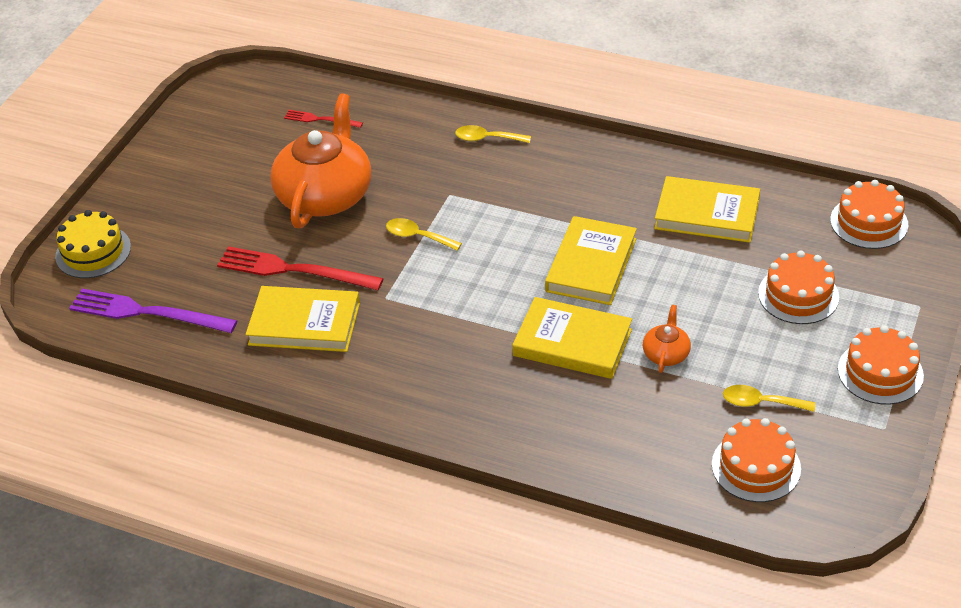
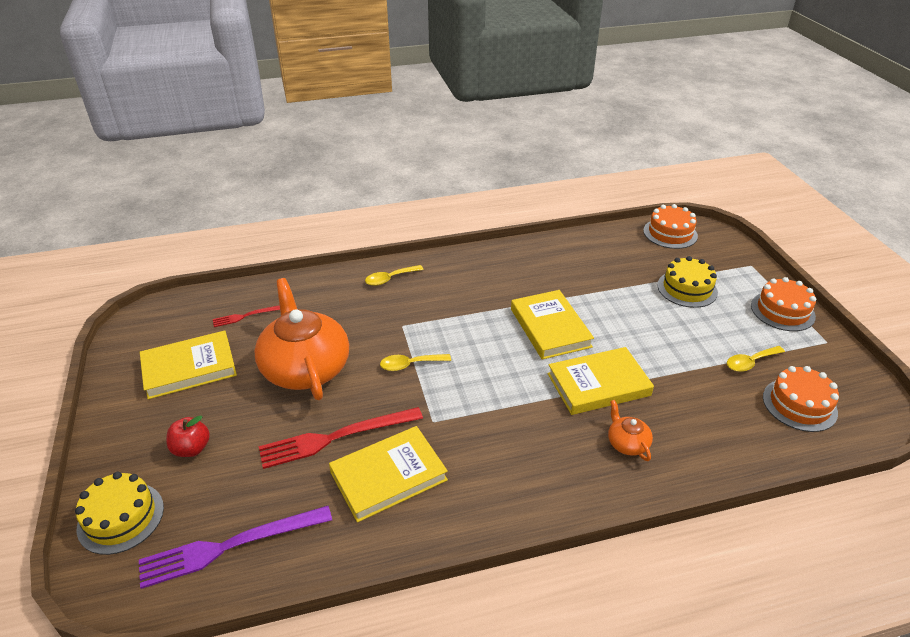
camera: 40 degrees left, 5 degrees down
(180, 223) = (191, 449): none -> red apple
(666, 353) = (662, 361): orange teapot -> orange teapot (627, 443)
(707, 214) = (581, 266): yellow book -> yellow book (189, 368)
(798, 295) = (687, 288): orange cake -> yellow cake

